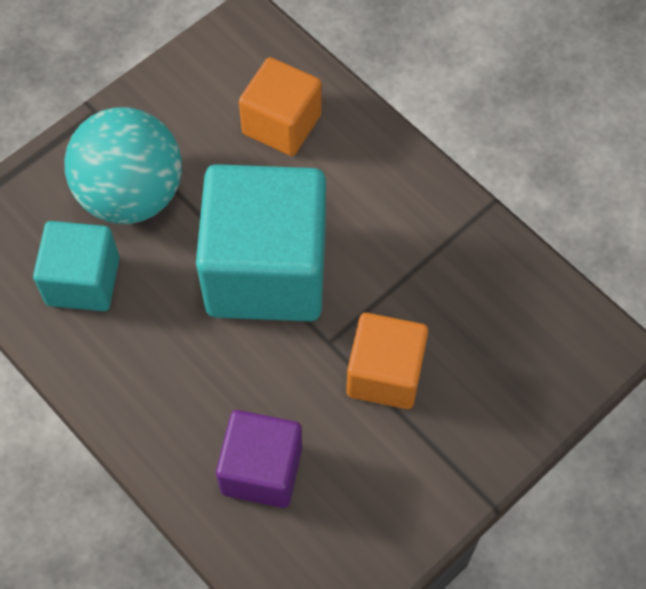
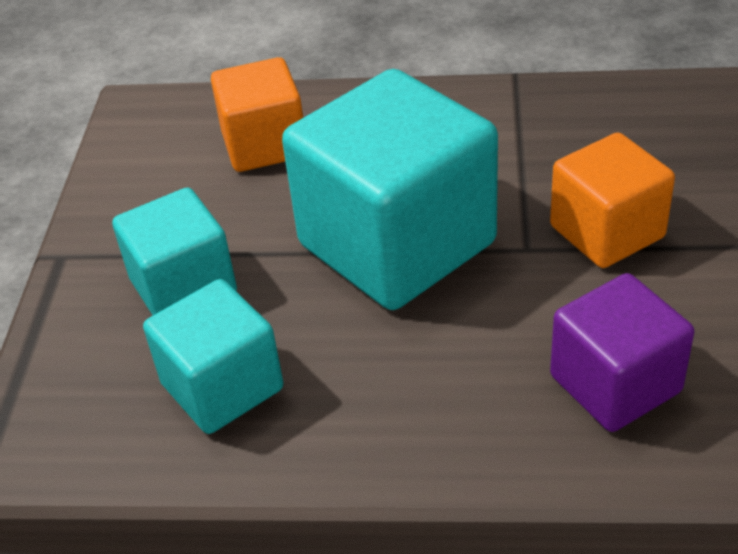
camera: 40 degrees left, 20 degrees down
(131, 195) = (183, 287): turquoise ball -> turquoise cube

